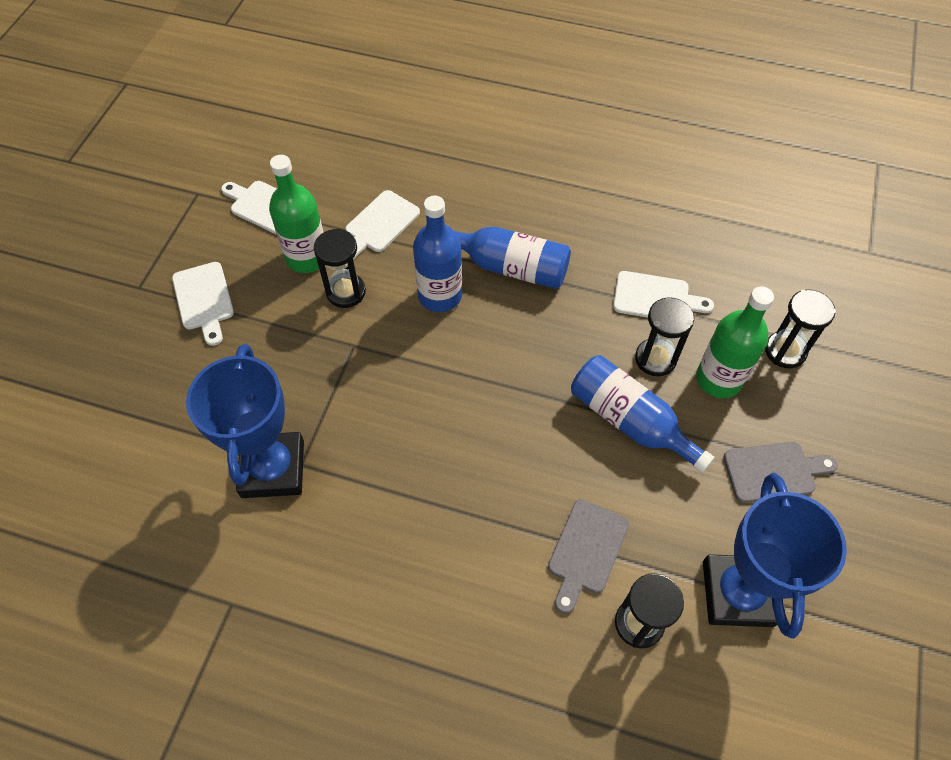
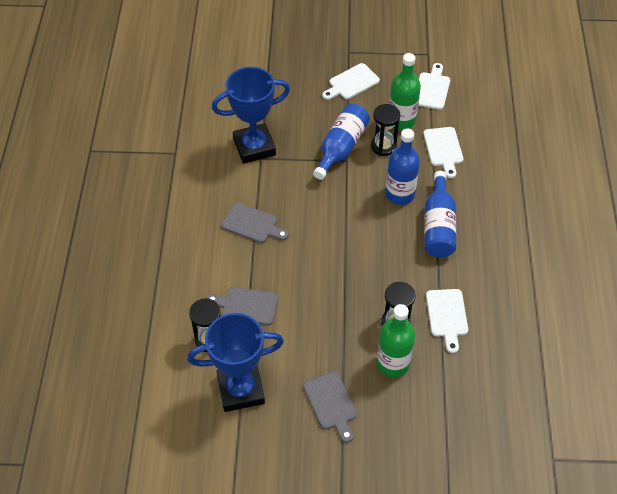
camera: 75 degrees right, 5 degrees down
(380, 224) = (443, 149): white cutting board -> white cutting board turned 120 degrees counterclockwise
(431, 507) = (252, 224): none -> grey cutting board
(630, 421) = (342, 315): blue bottle -> blue bottle (341, 148)
(785, 351) = (432, 403): black hourglass -> none

